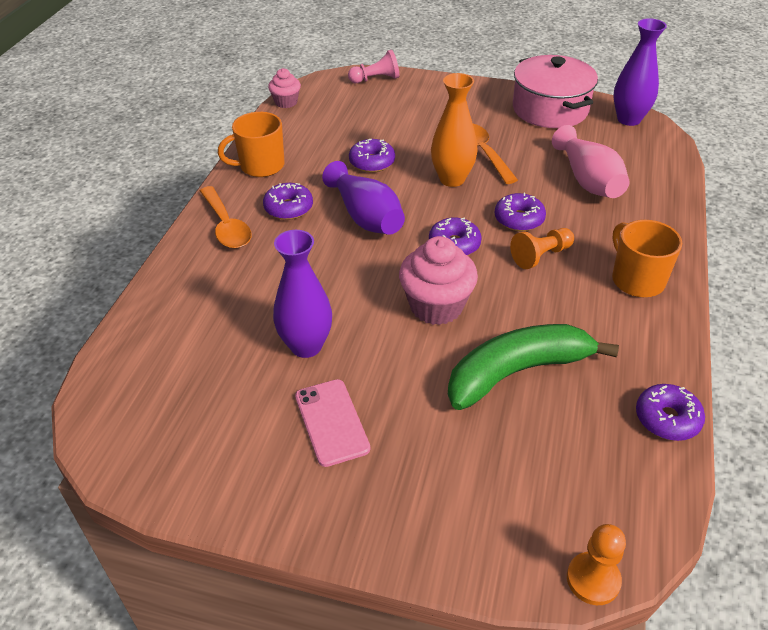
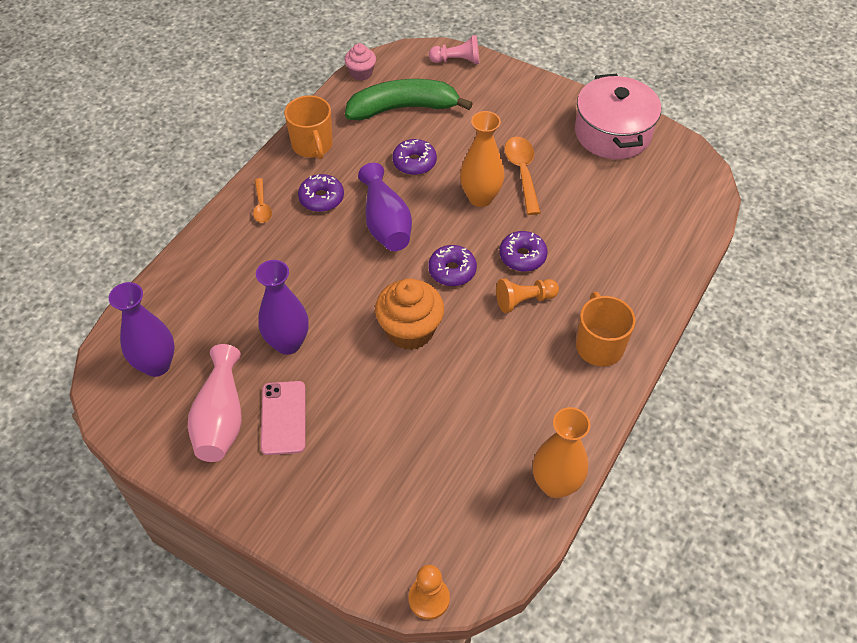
camera: 15 degrees right, 10 degrees up
(226, 226) = (262, 206): orange spoon -> orange spoon, size x0.61
(260, 166) = (312, 145): orange mug -> orange mug turned 105 degrees counterclockwise
(436, 306) = (410, 330): pink cupcake -> orange cupcake
(517, 372) = (450, 410): green banana -> green banana (403, 108)
(588, 180) = (608, 227): pink vase -> pink vase (221, 418)
(628, 119) = (686, 162): purple vase -> purple vase (156, 365)
(667, 419) = (555, 484): purple donut -> orange vase

